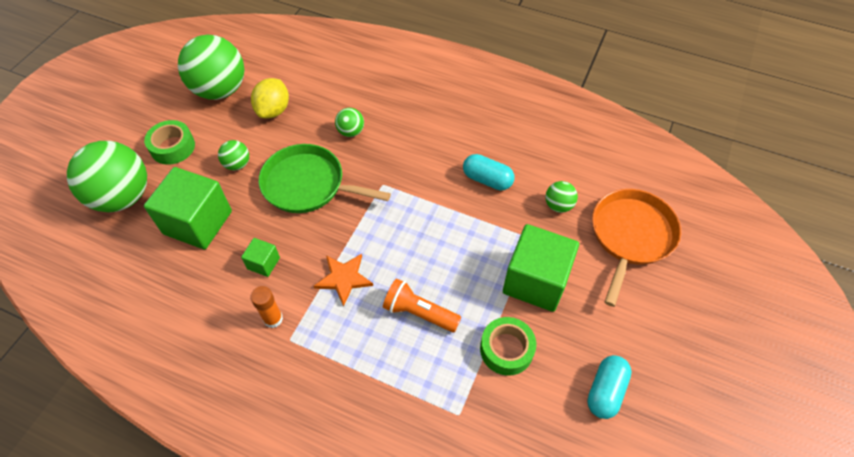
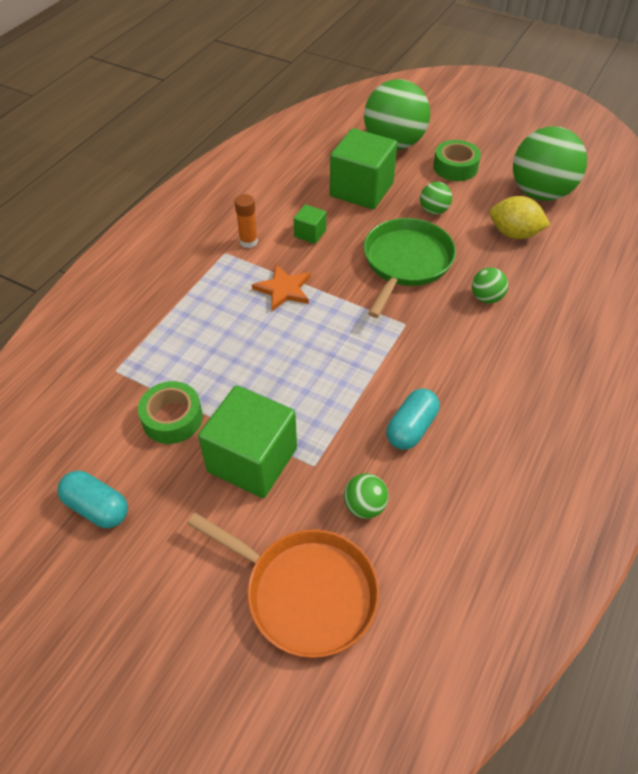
camera: 95 degrees right, 5 degrees down
(419, 313) = (232, 347): orange flashlight -> none

